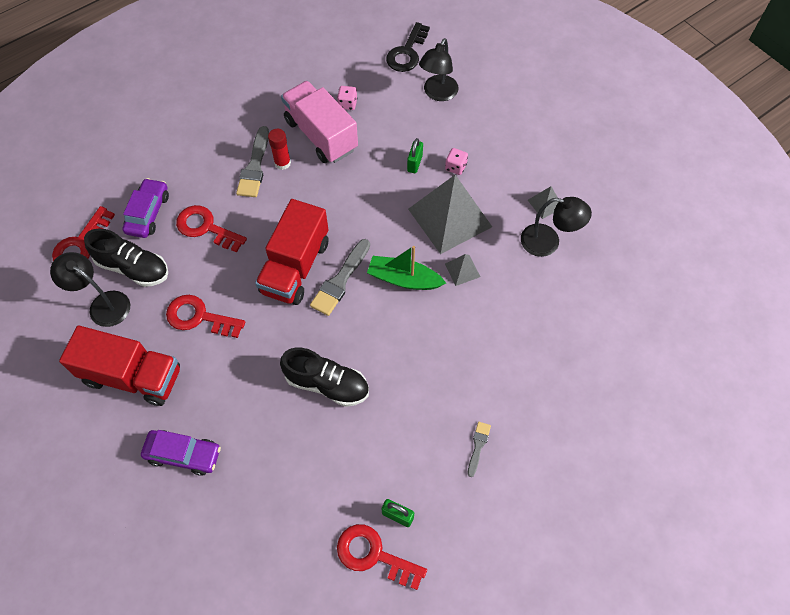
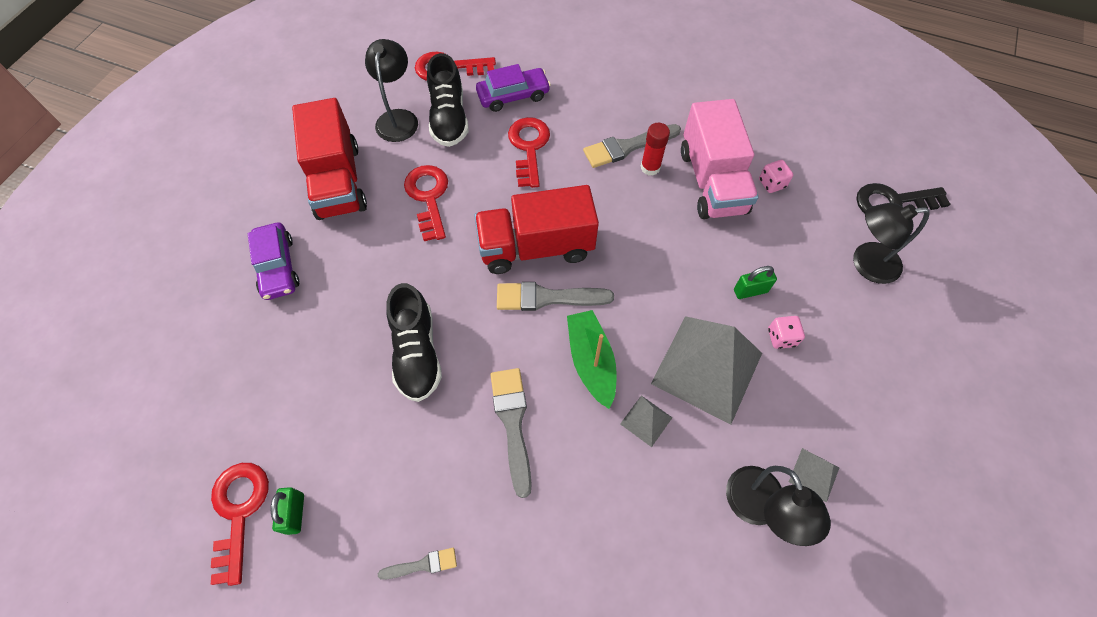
camera: 60 degrees right, 0 degrees up
(321, 135) = (712, 181): pink truck -> pink truck turned 150 degrees clockwise
(417, 347) = (513, 423): none -> grey brush

